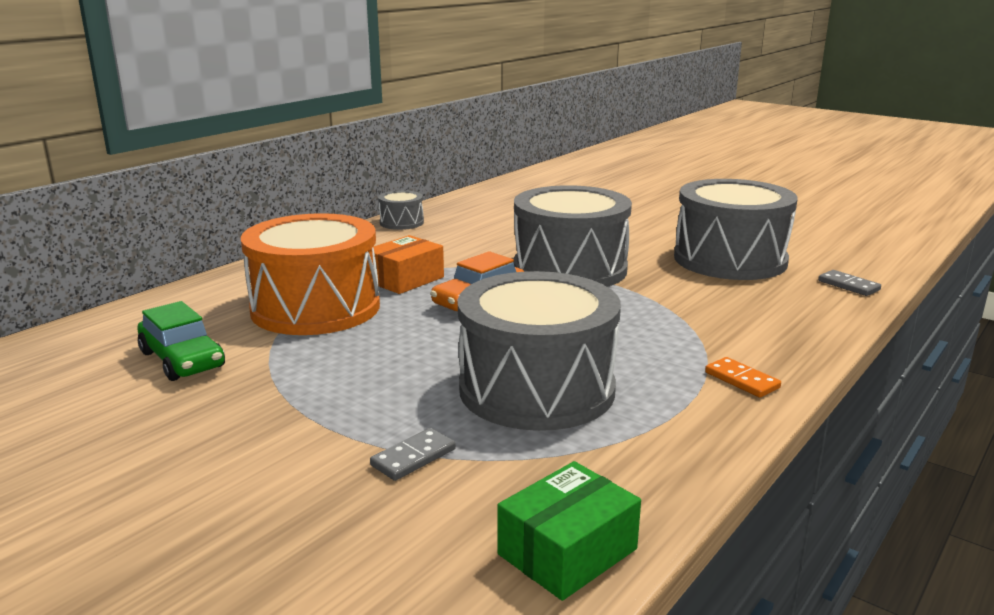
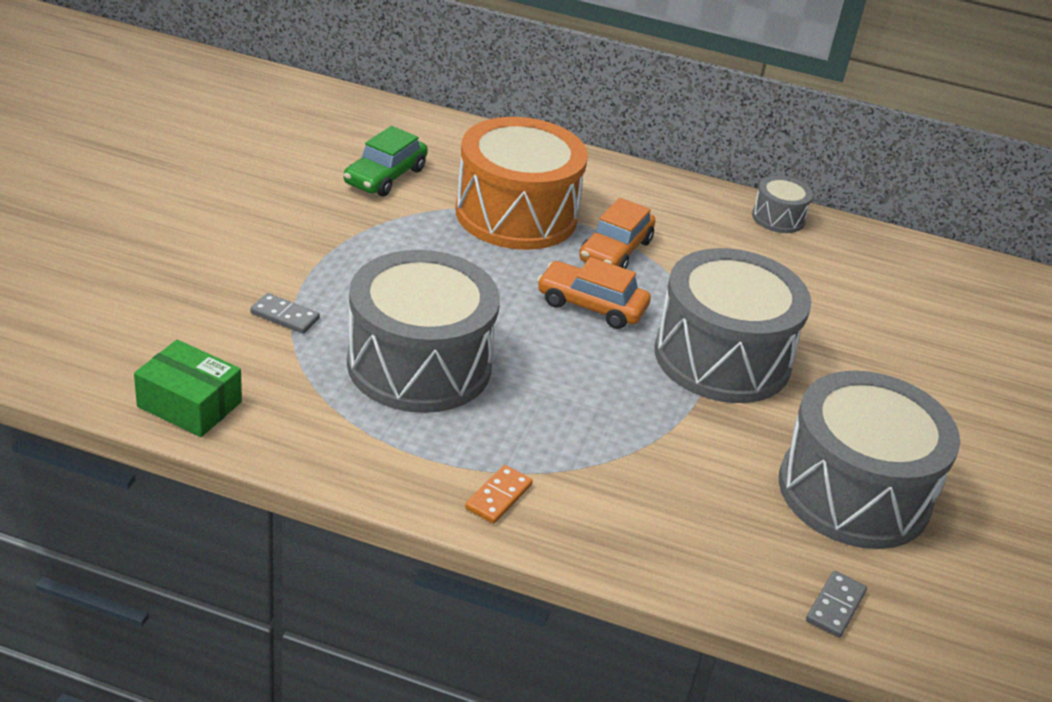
camera: 65 degrees right, 15 degrees up
(405, 279) = (615, 251): orange box -> orange car

